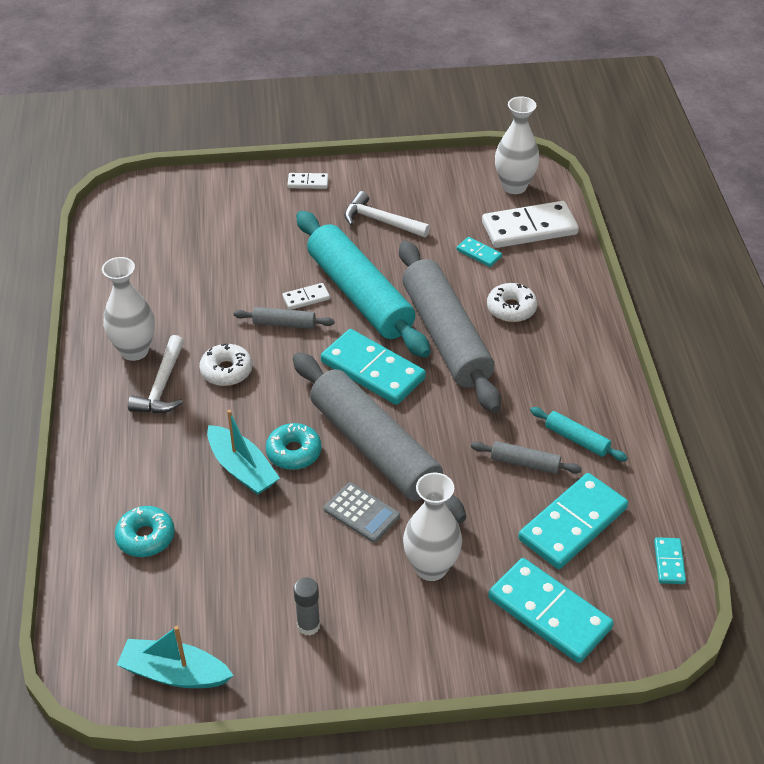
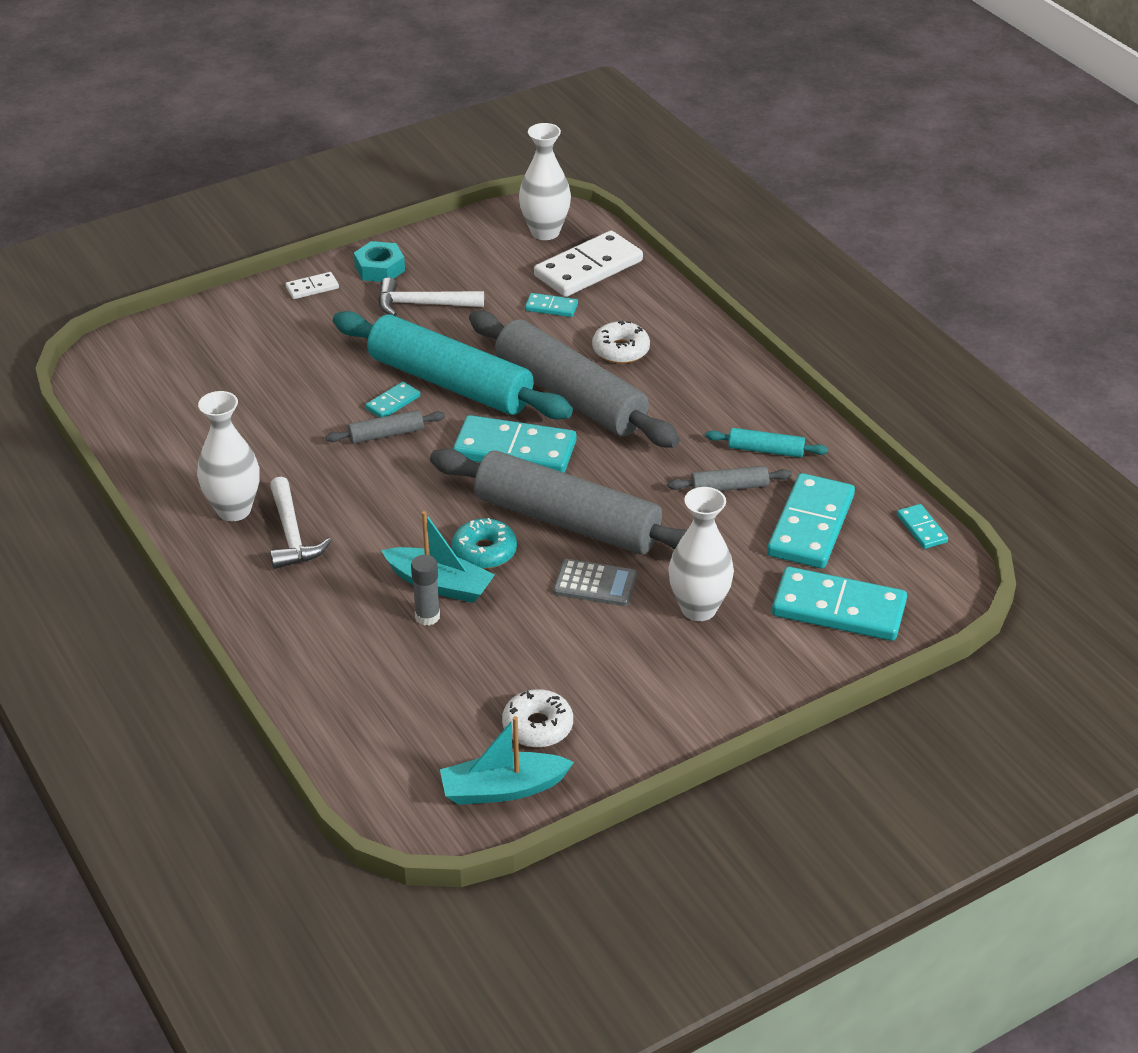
camera: 25 degrees left, 5 degrees down
(145, 537) = (380, 680): turquoise donut -> none
(226, 371) = (354, 498): white donut -> white donut (537, 726)
(306, 298) = (393, 402): white domino -> turquoise domino
(308, 625) = (611, 700): grey glue stick -> grey glue stick (427, 616)
(367, 181) = (379, 268): none -> turquoise nut

